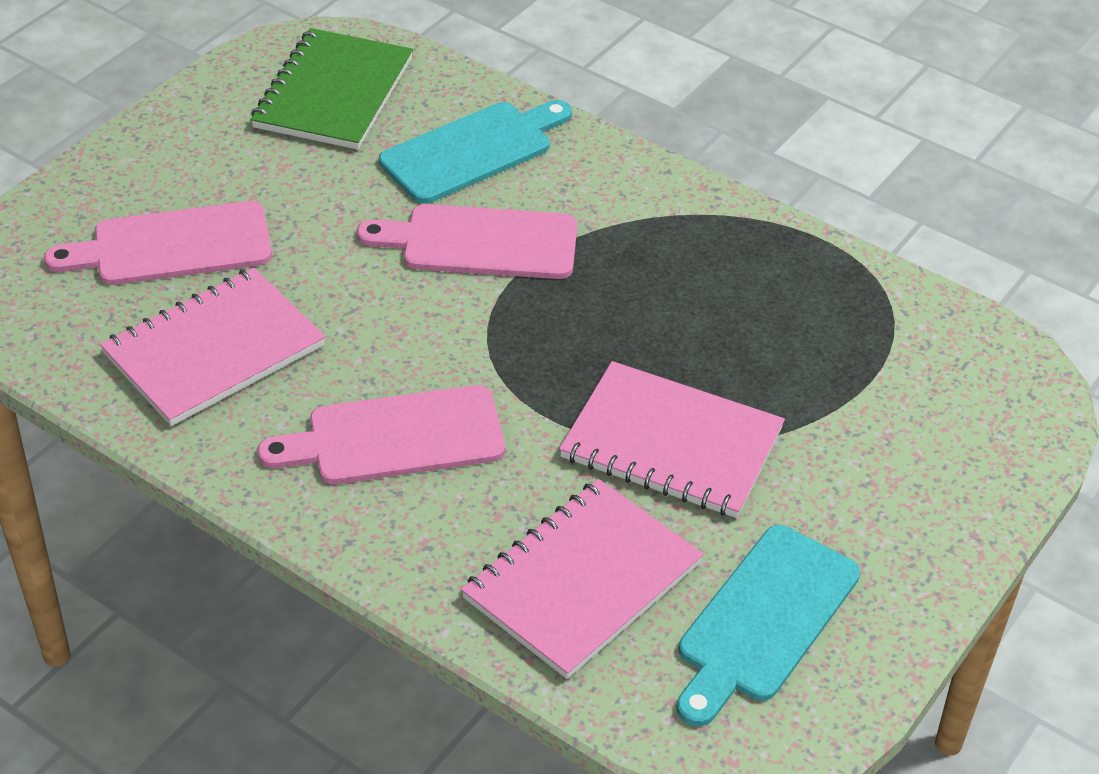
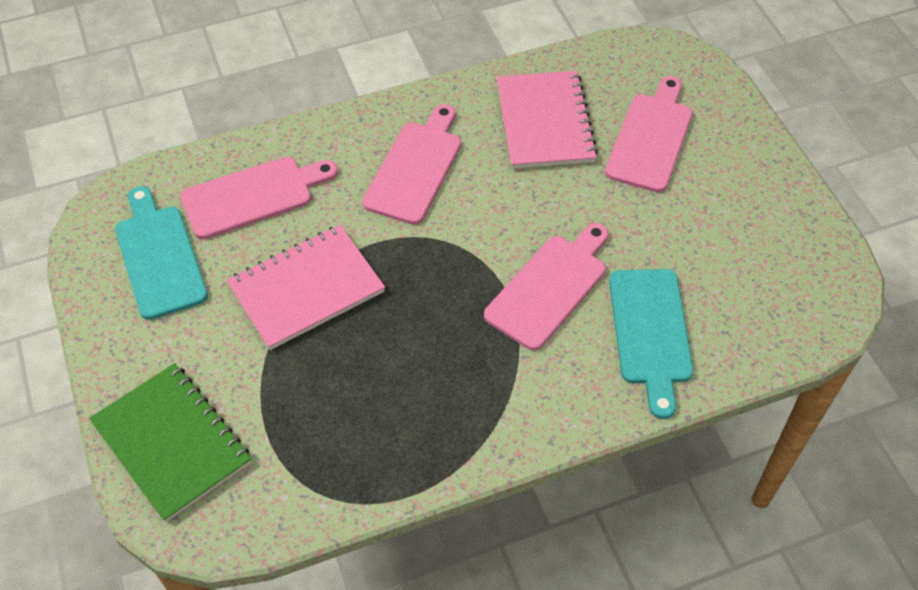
camera: 125 degrees right, 10 degrees up
(333, 93) = (768, 283): green notebook -> green notebook (172, 443)
(582, 581) = (253, 196): pink notebook -> pink cutting board

